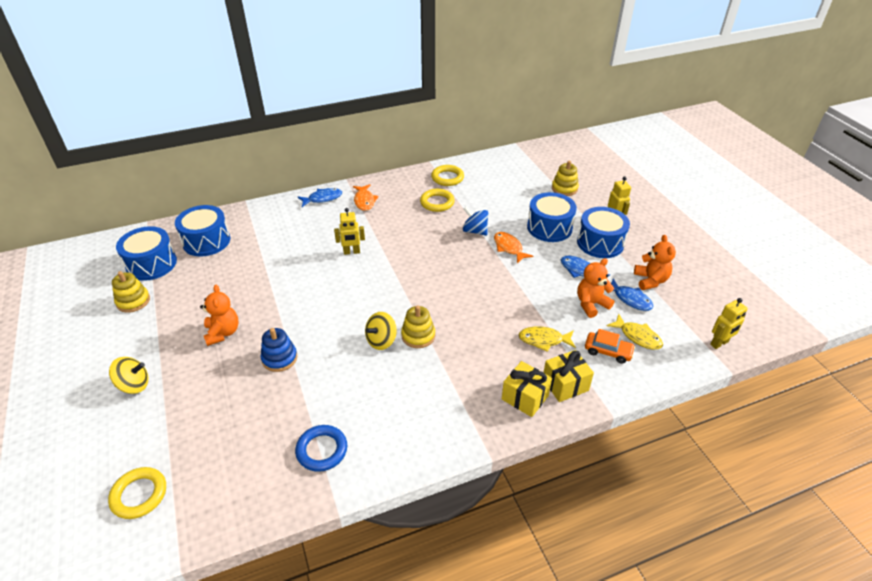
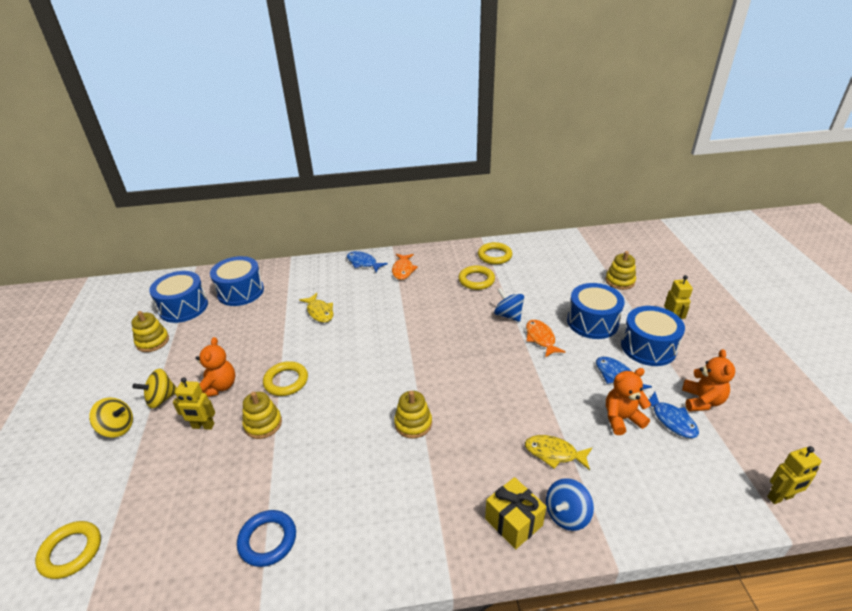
camera: 15 degrees right, 5 degrees down
(279, 358) = (263, 424): blue stacking toy -> yellow stacking toy
(287, 318) = (286, 381): none -> yellow ring
(323, 198) = (363, 263): blue fish -> blue fish turned 135 degrees counterclockwise
(351, 252) = (373, 321): yellow robot -> yellow robot (203, 426)
(381, 341) = (372, 422): yellow spinning top -> yellow spinning top (161, 399)
(565, 384) = (566, 515): yellow gift -> blue spinning top
(608, 351) = (630, 481): orange car -> none
(638, 336) = (672, 469): yellow fish -> yellow fish (319, 312)

